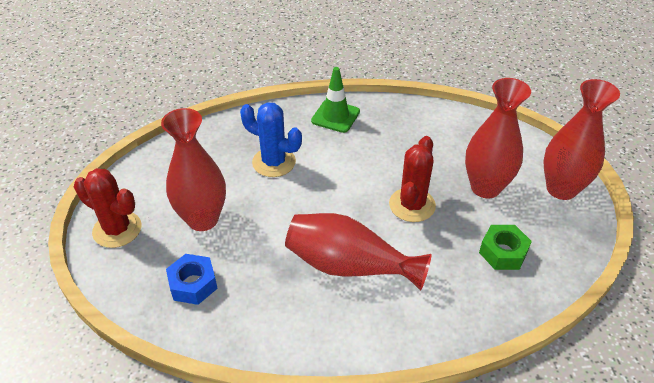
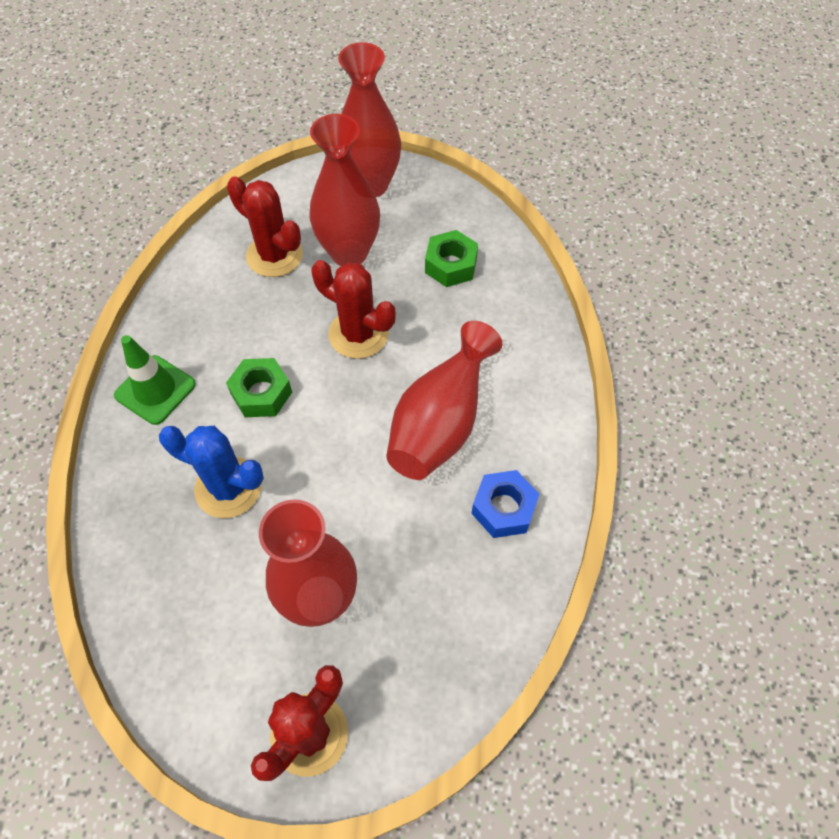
camera: 80 degrees left, 15 degrees up
(193, 284) = (437, 616): blue nut -> blue nut (504, 508)
(274, 162) = (228, 487): blue cactus -> blue cactus turned 75 degrees clockwise
(346, 164) = (261, 393): none -> green nut
(463, 148) = (274, 255): none -> red cactus

